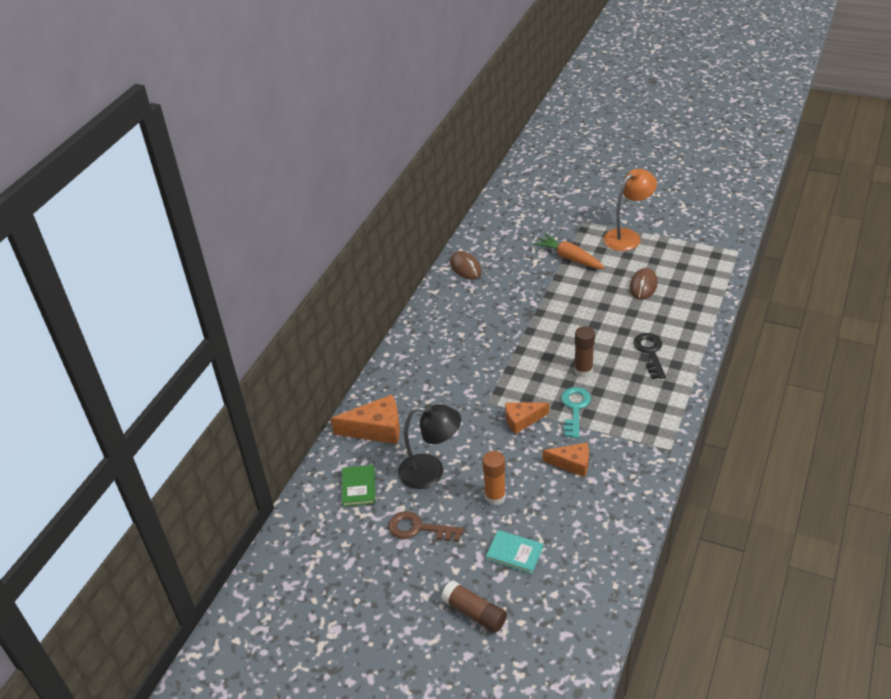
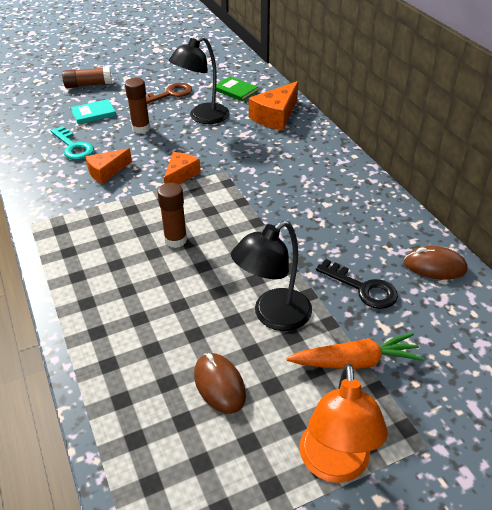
camera: 130 degrees right, 0 degrees up
(495, 497) = (141, 128): orange glue stick -> brown glue stick
(575, 408) = (147, 206): turquoise key -> turquoise key (73, 147)
(581, 296) = (273, 316): none -> black lamp
(650, 352) = (127, 299): black key -> black key (363, 288)

